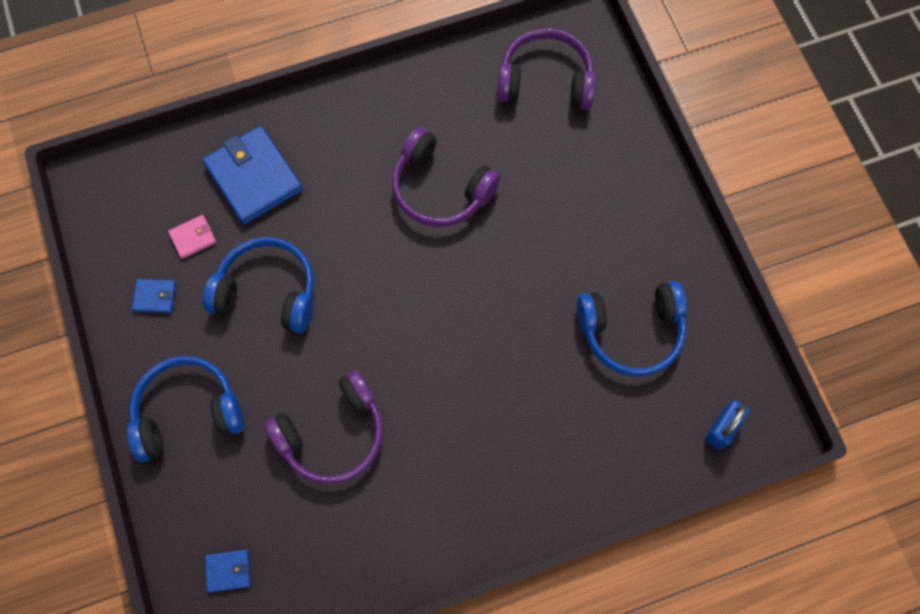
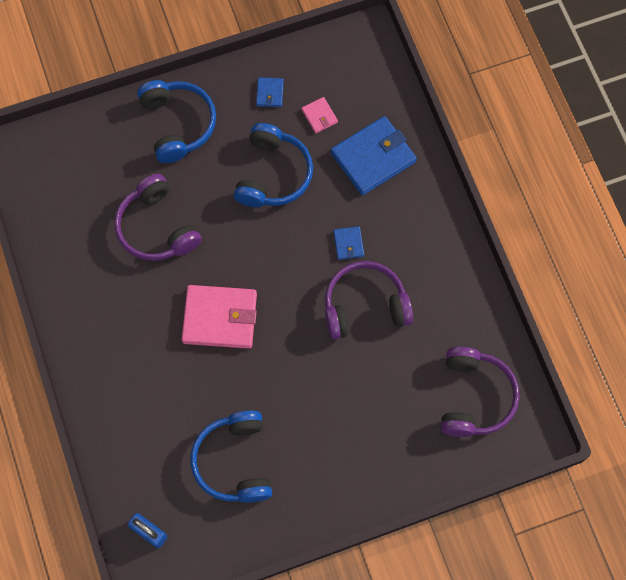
camera: 90 degrees right, 0 degrees up
(228, 570) = (60, 160): blue wallet -> blue wallet (348, 244)
(440, 189) = (364, 305): purple headphones -> purple headphones turned 45 degrees clockwise
(455, 352) = (220, 318): none -> pink wallet

